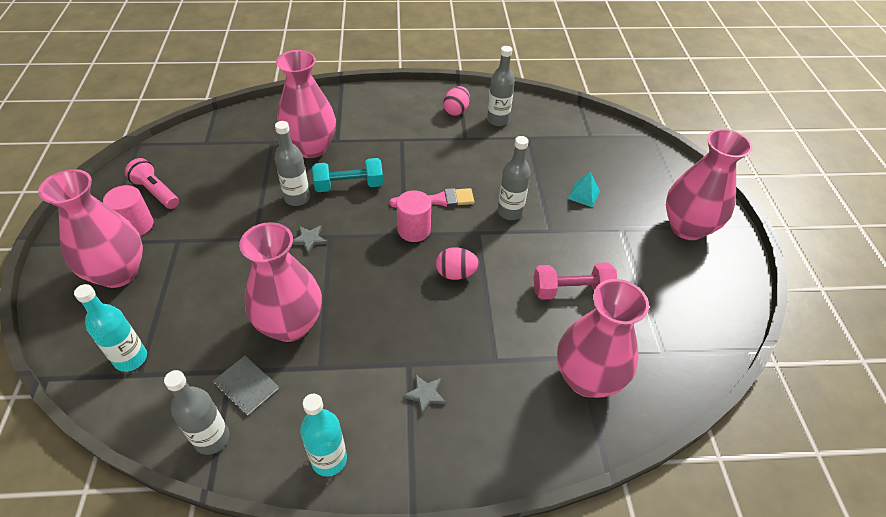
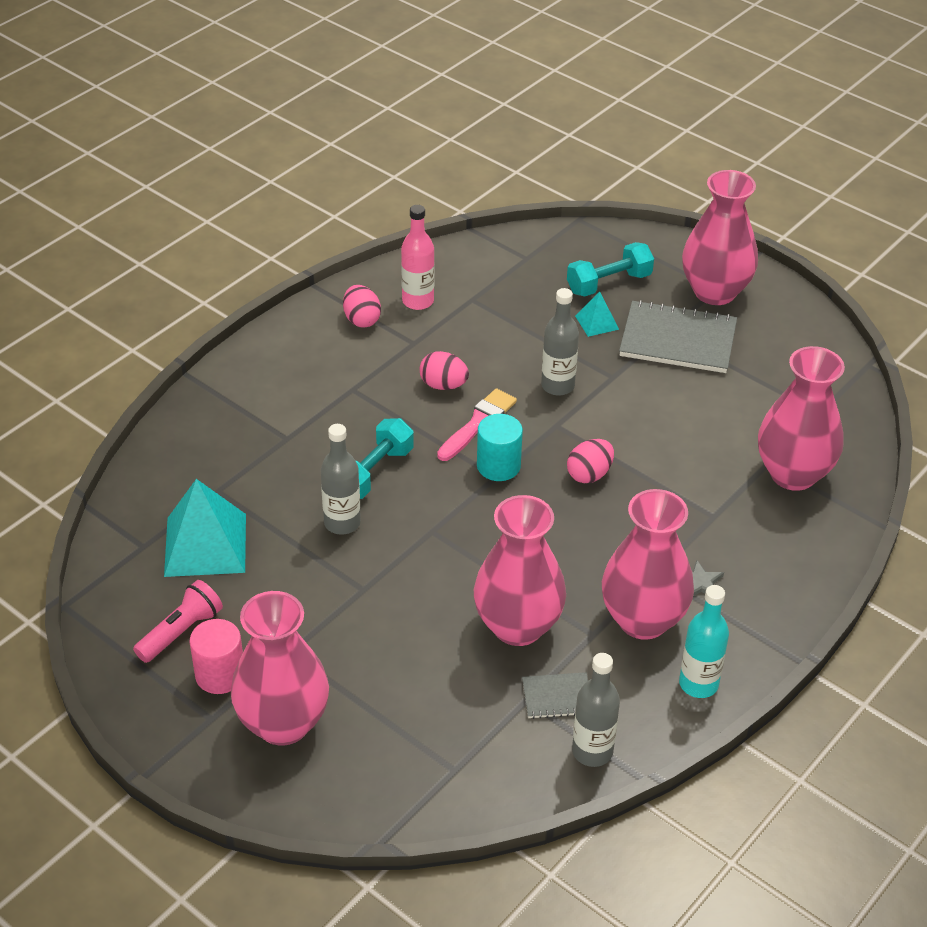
camera: 45 degrees left, 5 degrees down
(131, 358) = (426, 767): turquoise bottle -> none
(156, 192) = (181, 632): pink flashlight -> pink flashlight turned 135 degrees clockwise
(228, 161) = (205, 545): none -> turquoise pyramid
(309, 239) = (417, 549): grey star -> none
(311, 148) = (272, 465): pink vase -> pink vase (643, 620)
(414, 230) = (498, 466): pink cylinder -> turquoise cylinder
(448, 168) = (443, 385): none -> pink egg
(498, 120) = (418, 301): grey bottle -> pink bottle
(571, 291) = (697, 416): pink dumbbell -> none
(621, 179) = (608, 283): none -> turquoise dumbbell
(622, 238) = (678, 340): none -> grey notebook

